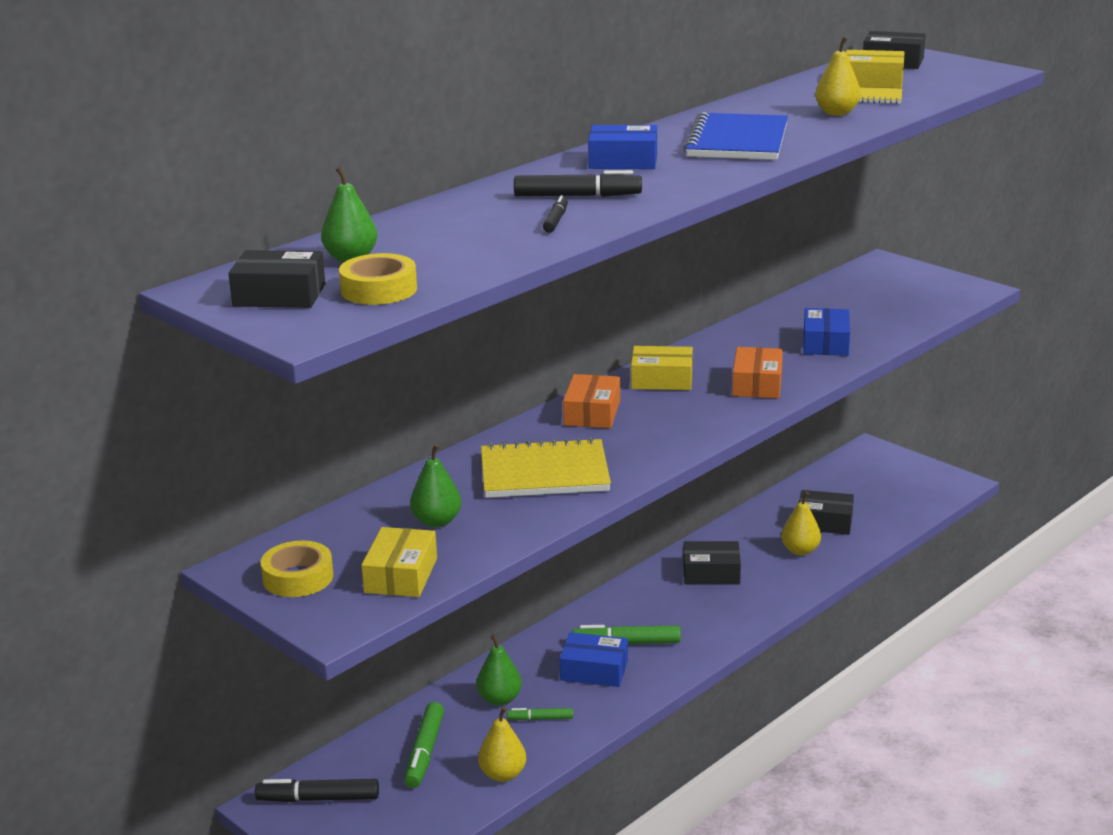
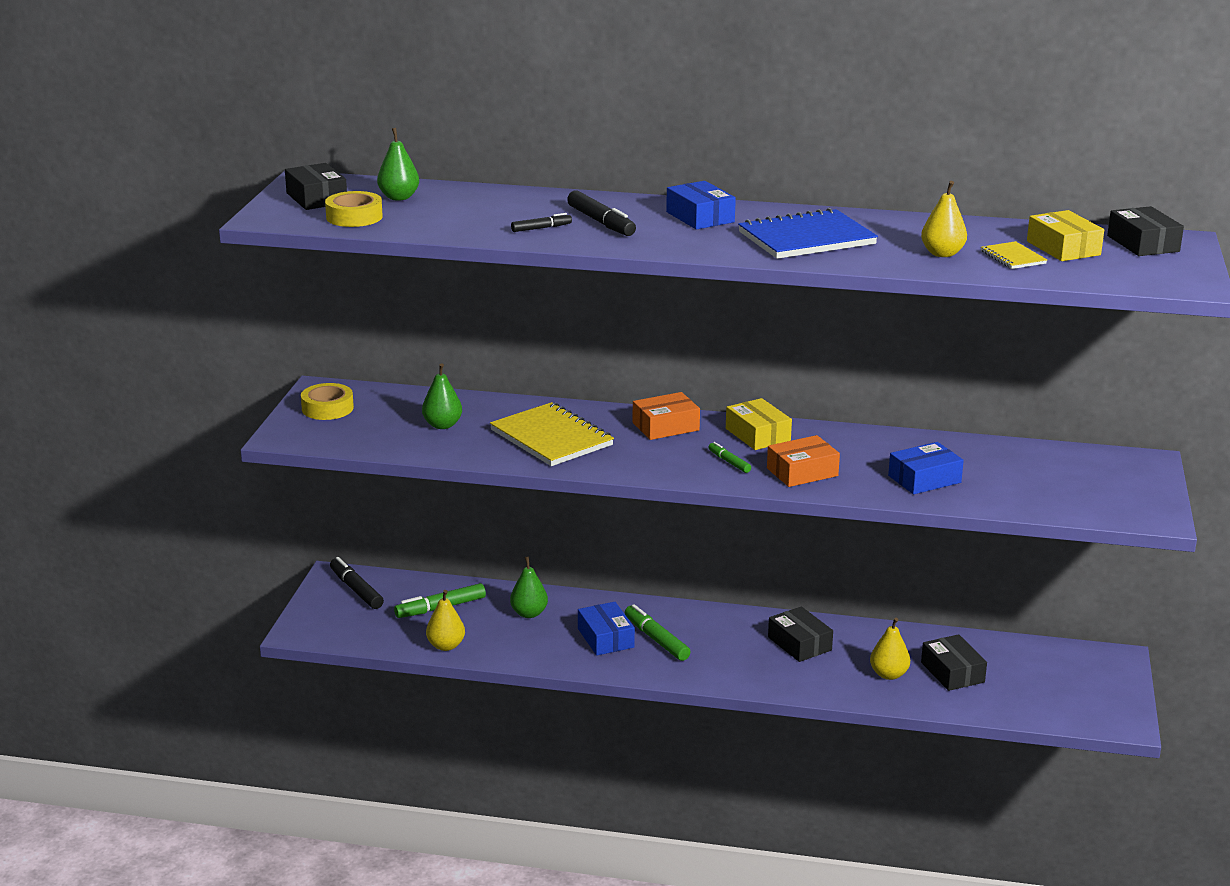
camera: 55 degrees right, 0 degrees up
(401, 575) = (362, 436): yellow box -> none
(540, 718) = (523, 637): green marker -> green marker (729, 462)

